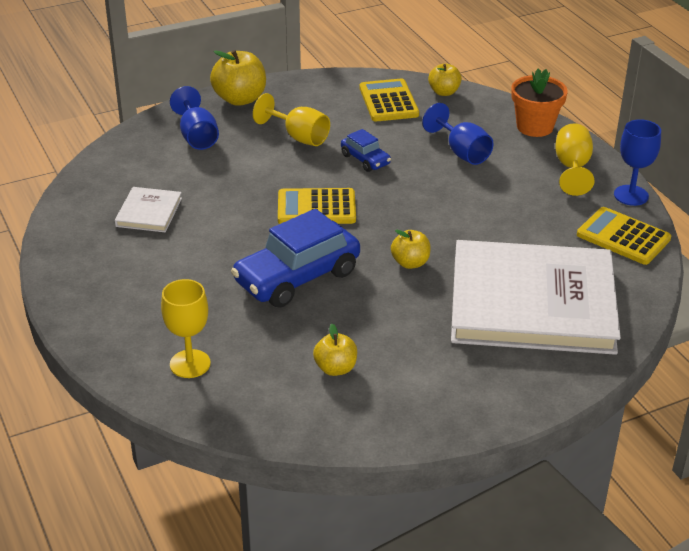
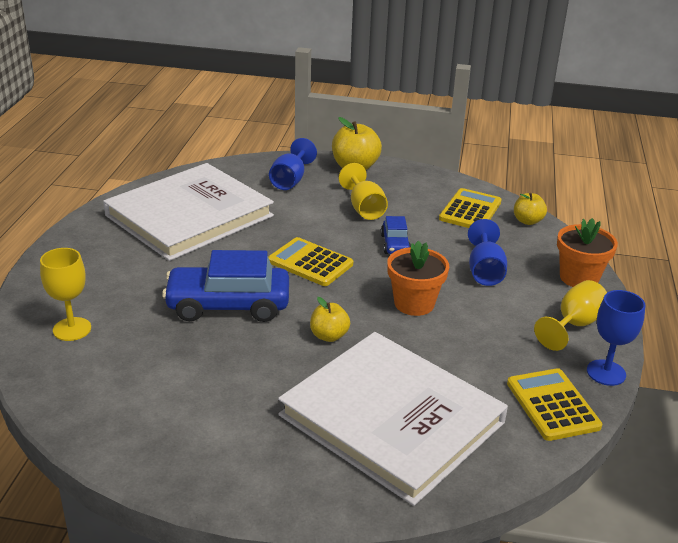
camera: 35 degrees right, 5 degrees down
(149, 212) = (189, 216): white book -> white book, size x2.46
(335, 368) = (163, 387): yellow apple -> none
(441, 205) = (414, 303): none -> orange flower pot

